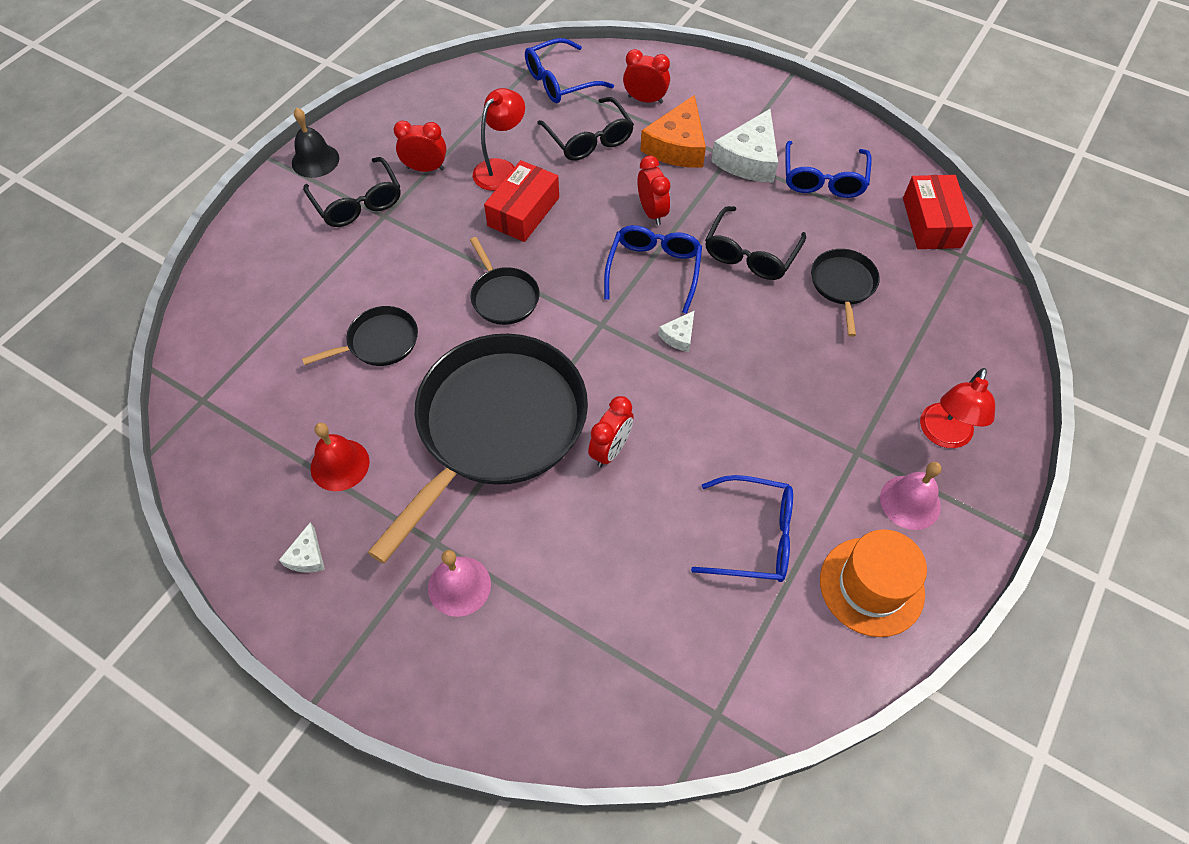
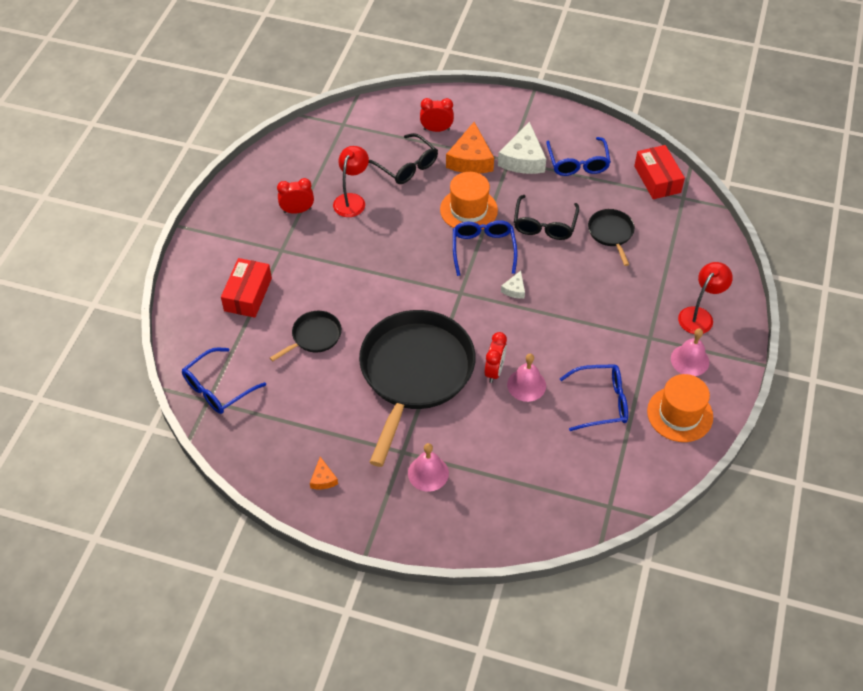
camera: 15 degrees left, 5 degrees down
(307, 556) = (323, 479): white cheese -> orange cheese
(315, 160) = (214, 220): black bell -> none
(340, 464) = (321, 419): red bell -> none
(358, 203) = (258, 245): black glasses -> none
(503, 297) = (388, 288): black pan -> none
(523, 212) = (379, 227): red box -> red box (248, 294)
(560, 81) = (370, 127): blue glasses -> blue glasses (218, 388)
(650, 482) = (526, 385): none -> pink bell
(652, 212) = (468, 210): red clock -> orange hat
(943, 435) = (699, 315): red lamp -> red lamp turned 150 degrees counterclockwise

